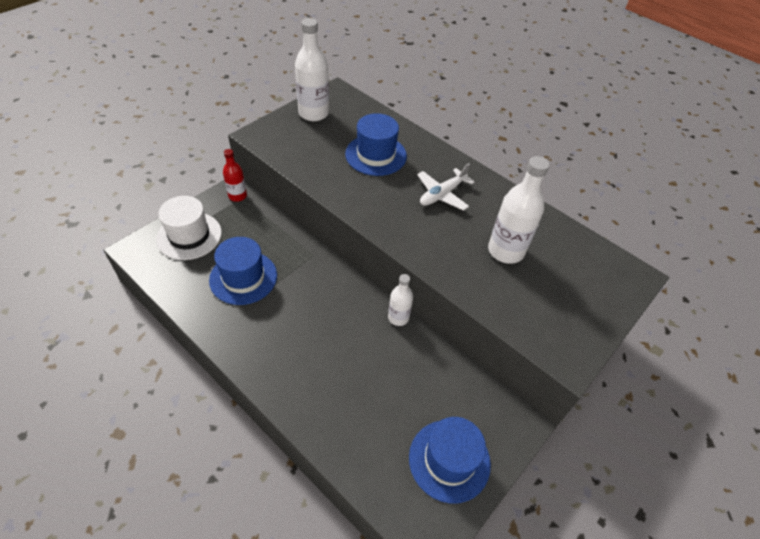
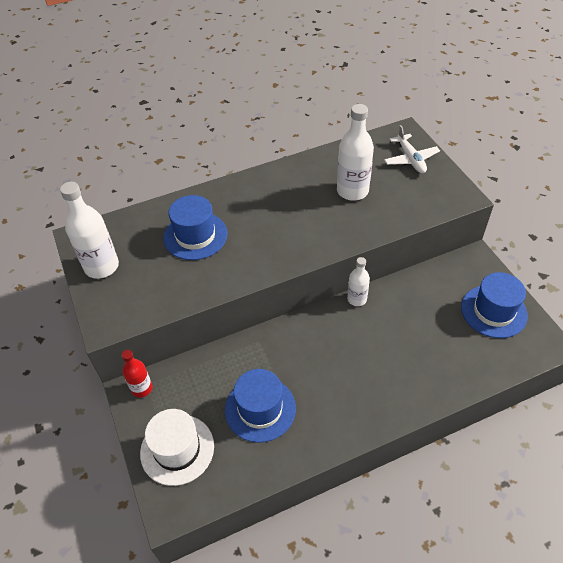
camera: 60 degrees left, 0 degrees up
(442, 194) = (272, 207): white plane -> white plane (410, 159)

